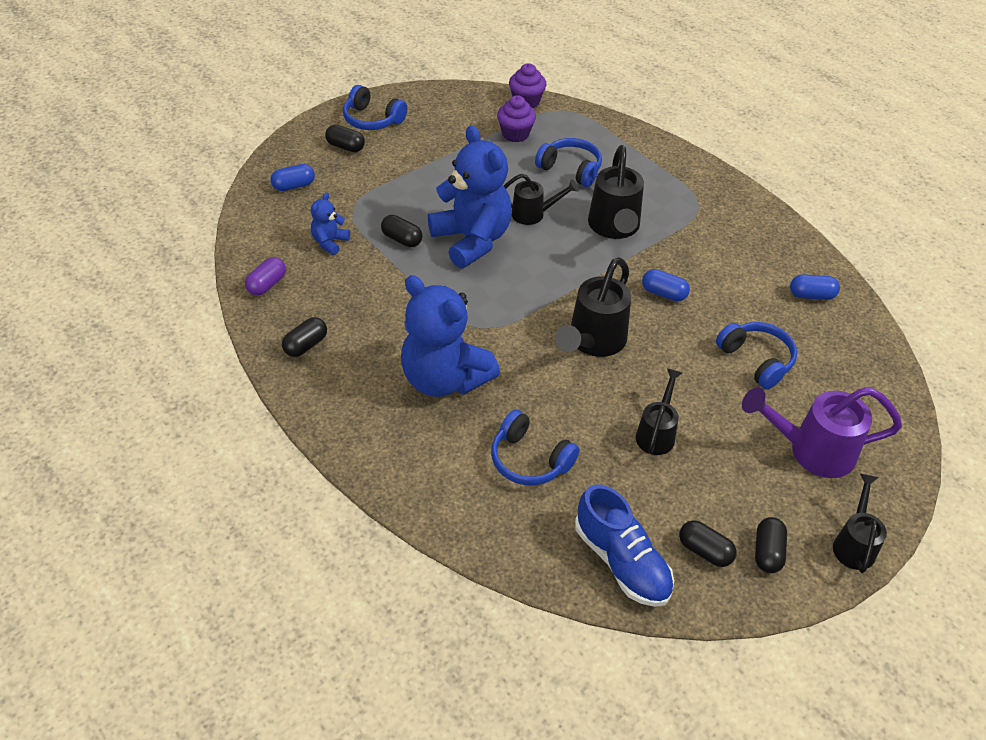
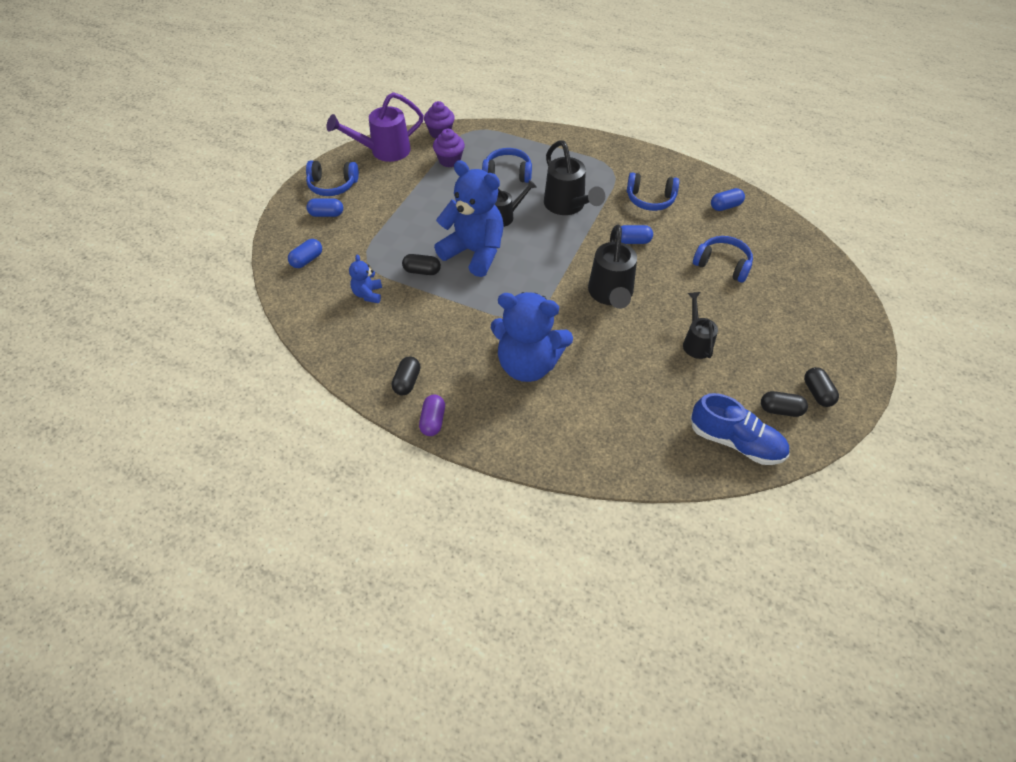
camera: 25 degrees left, 5 degrees up
(267, 284) = (342, 347): purple capsule -> purple capsule (433, 421)
(345, 147) = (326, 214): black capsule -> blue capsule
(529, 460) = (627, 398): blue headphones -> blue headphones (650, 199)
(811, 451) = (796, 313): purple watering can -> purple watering can (383, 151)
(854, 543) = (861, 363): black watering can -> none

